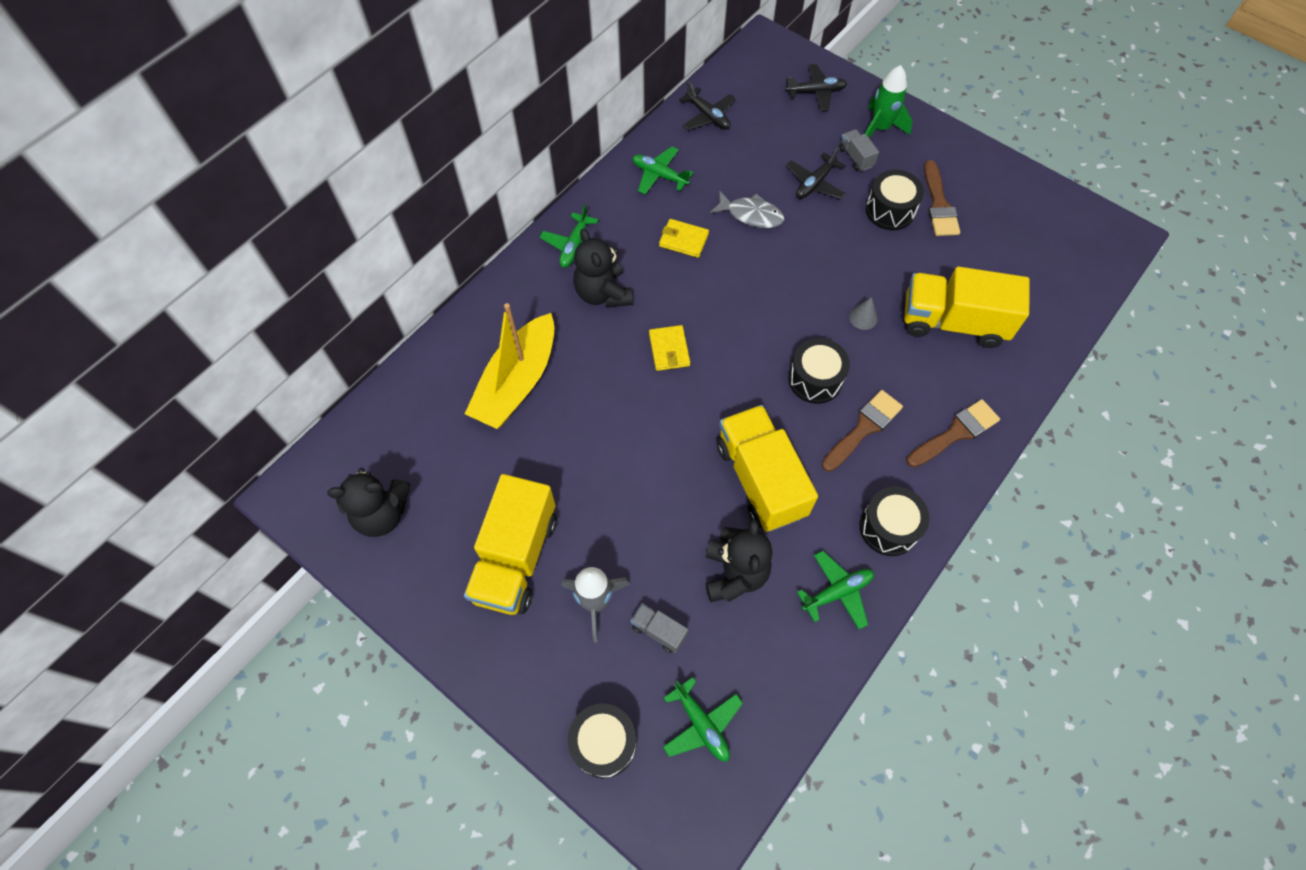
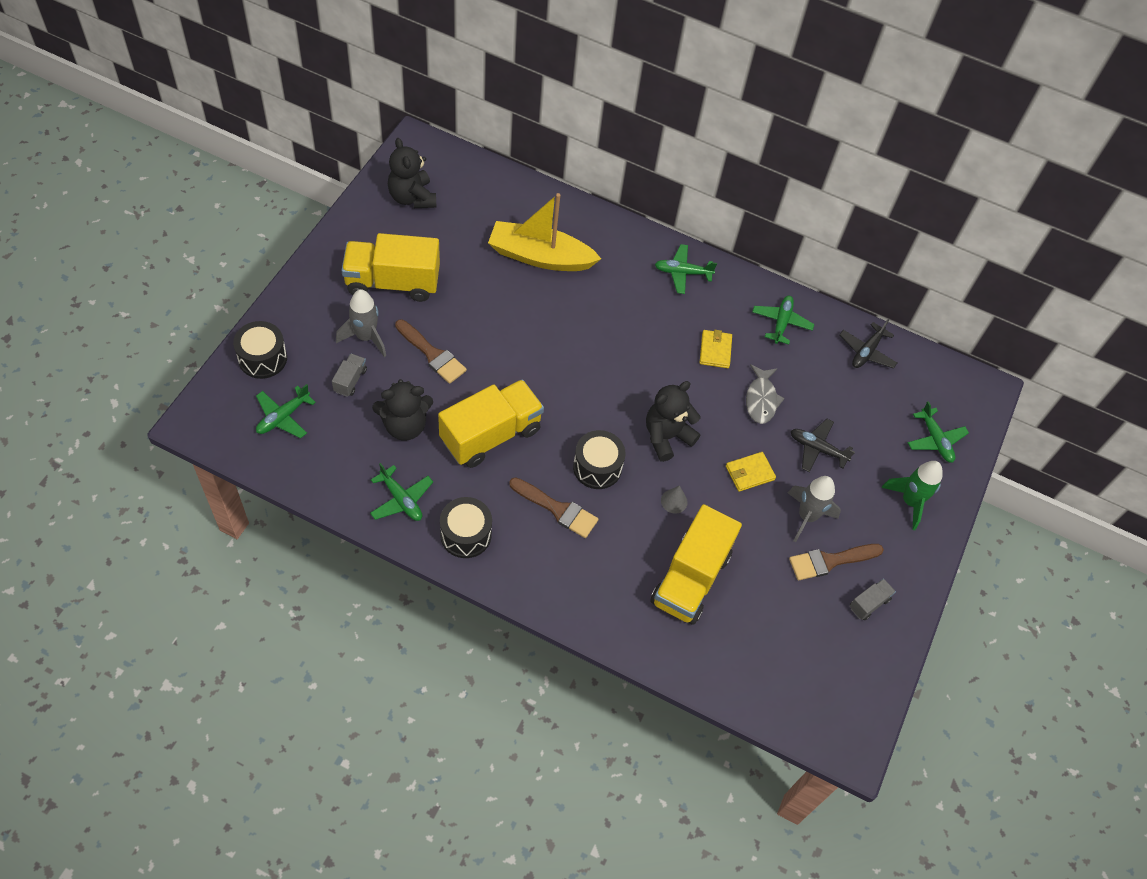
camera: 70 degrees right, 5 degrees down
(603, 293) = (640, 300): black teddy bear -> black teddy bear (666, 436)
(669, 349) = (598, 354): yellow wallet -> yellow wallet (750, 473)
(816, 92) = (935, 440): black plane -> green plane
(856, 157) = (863, 482): grey truck -> grey truck (869, 603)
(890, 210) = (807, 517): black drum -> grey rocket
(953, 322) = (690, 579): yellow truck -> yellow truck turned 150 degrees counterclockwise
(955, 433) = (570, 585): brown brush -> brown brush (432, 354)

